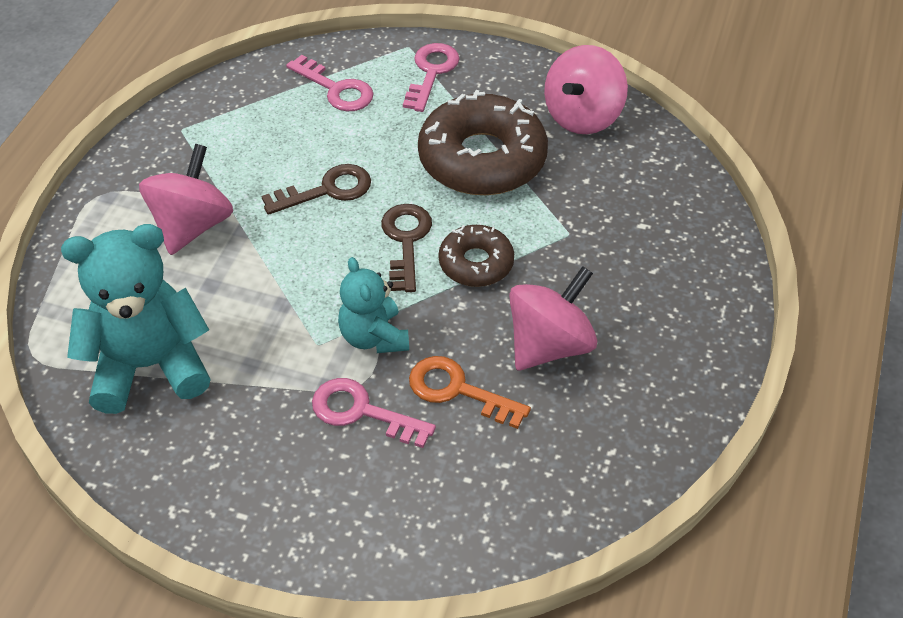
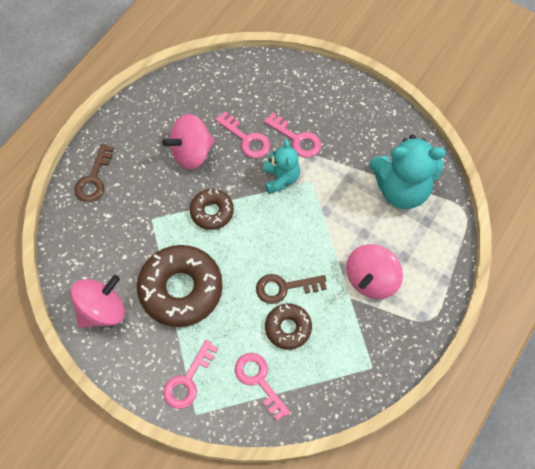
camera: 165 degrees left, 15 degrees up
(310, 147) = (288, 328): none -> brown donut
(406, 241) = (247, 237): brown key -> brown key (94, 179)
(457, 390) = (246, 139): orange key -> pink key

